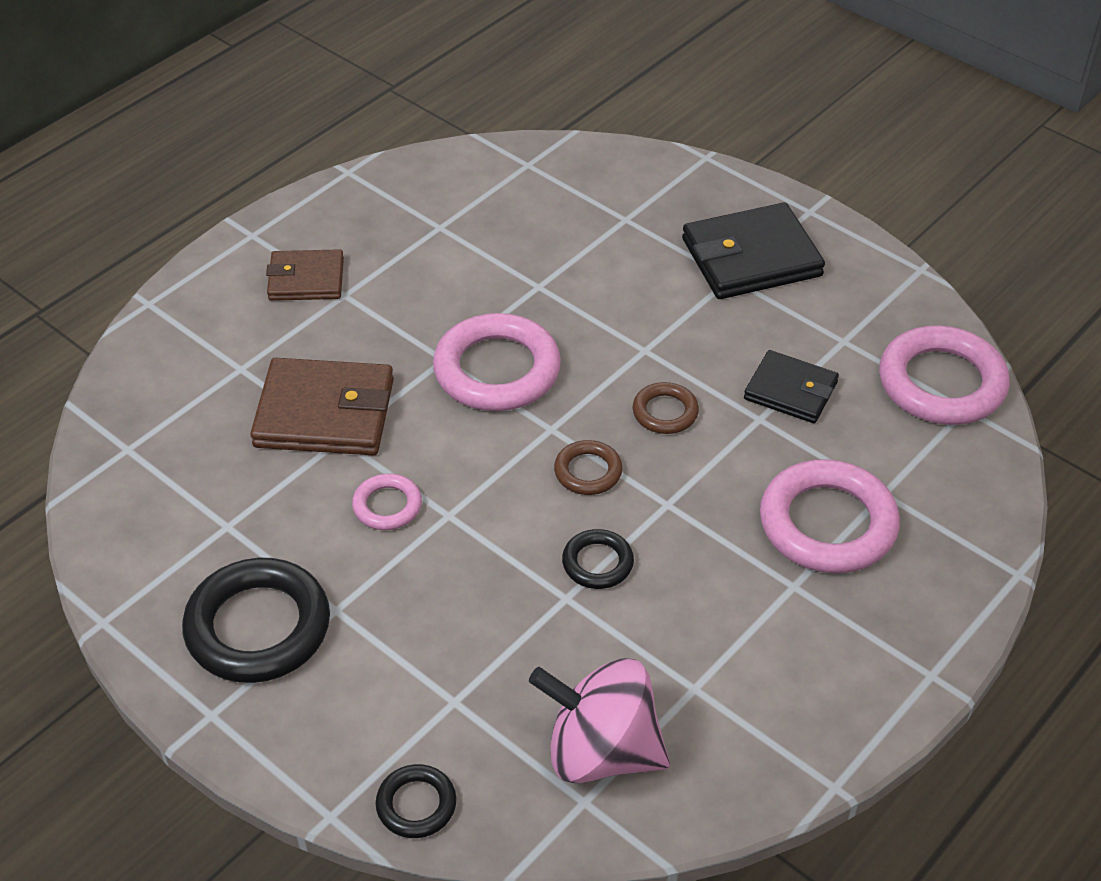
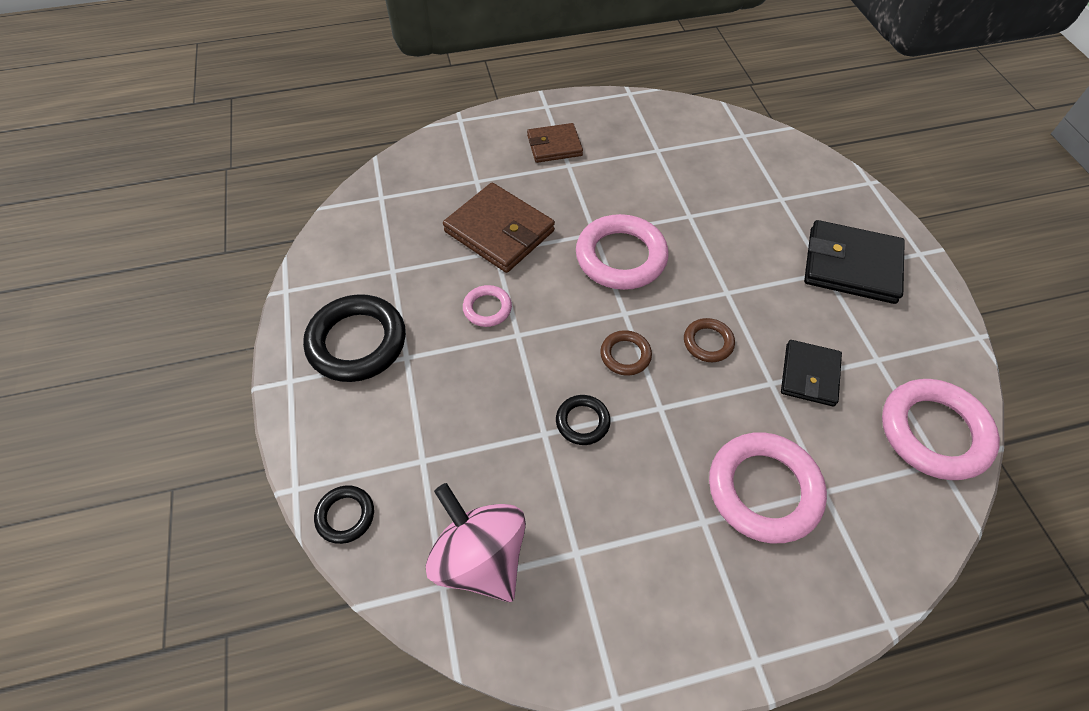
camera: 35 degrees right, 10 degrees up
(306, 279) = (554, 146): brown wallet -> brown wallet turned 45 degrees counterclockwise
(790, 391) = (809, 375): black wallet -> black wallet turned 45 degrees clockwise

